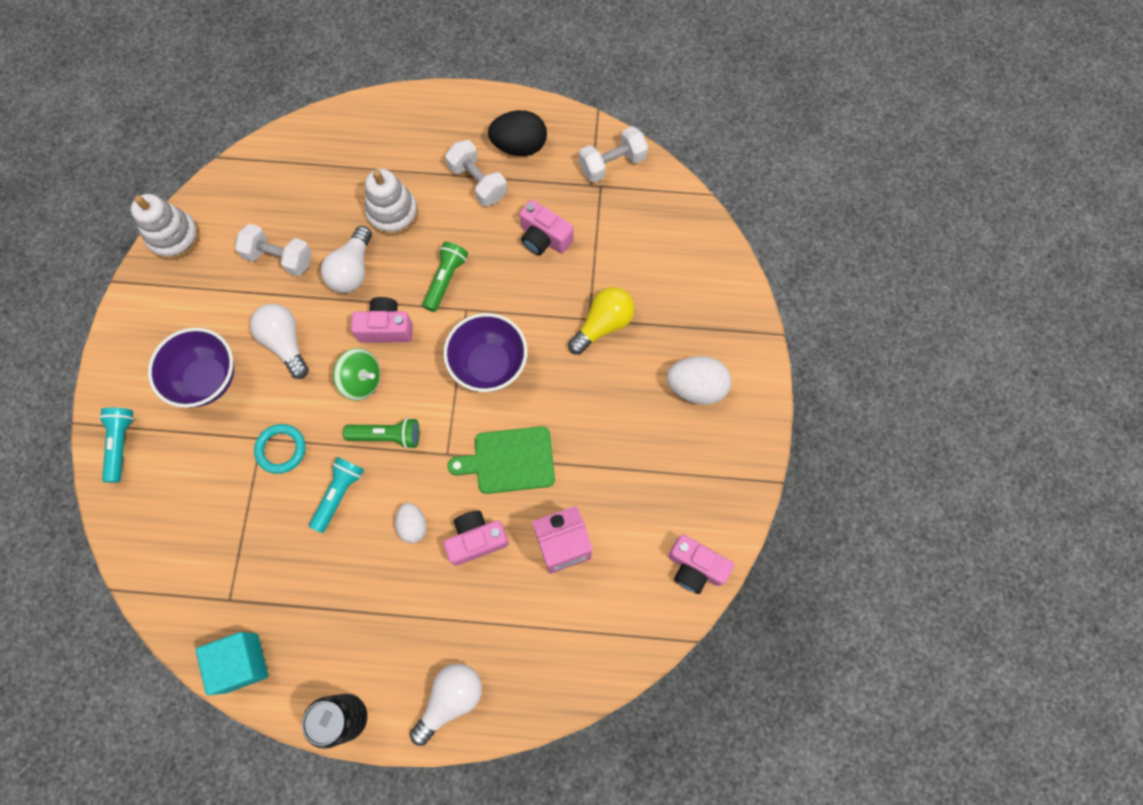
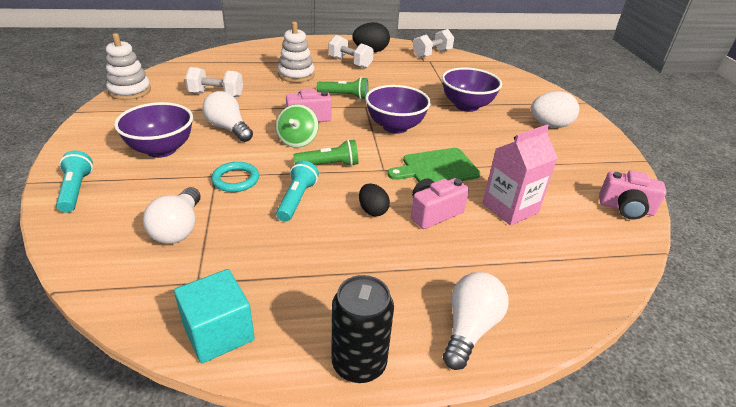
camera: 15 degrees left, 35 degrees down
(352, 270) = (274, 96): white light bulb -> white light bulb (178, 229)
(362, 380) = (297, 140): green spinning top -> green spinning top turned 90 degrees clockwise
(413, 525) = (372, 210): white egg -> black egg
(445, 279) = (345, 96): green flashlight -> green flashlight turned 90 degrees clockwise
(544, 238) = (405, 78): pink camera -> none
(603, 325) = (466, 106): yellow light bulb -> purple bowl

